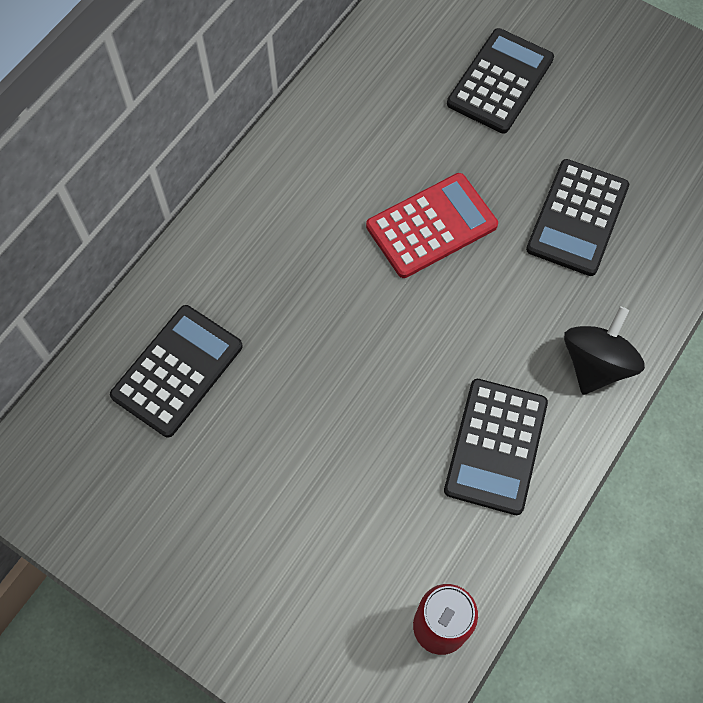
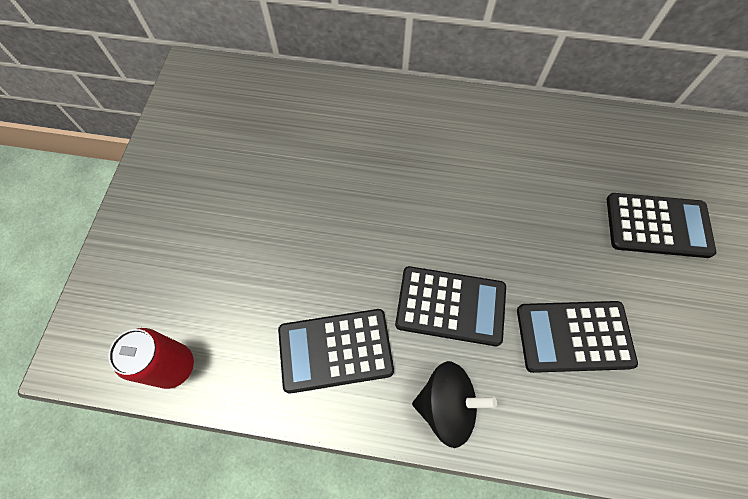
camera: 65 degrees right, 0 degrees up
(177, 371) = (299, 121): black calculator -> black calculator (450, 306)
(431, 226) = (496, 228): red calculator -> none

